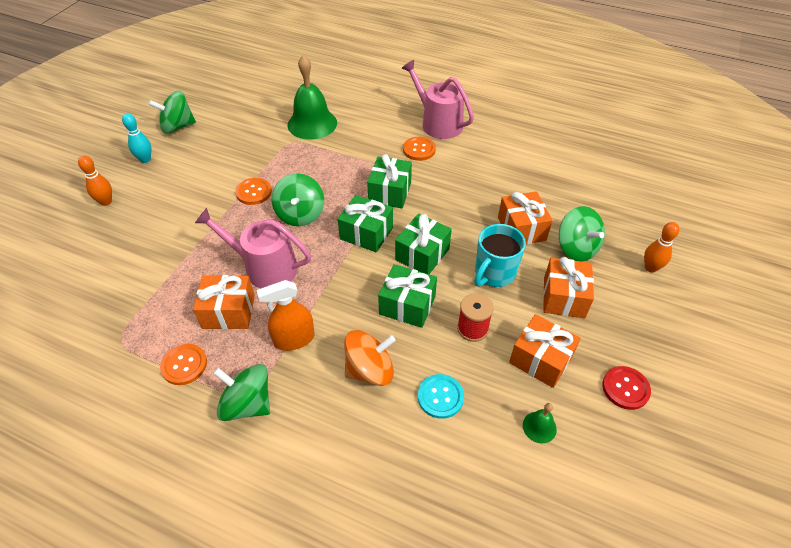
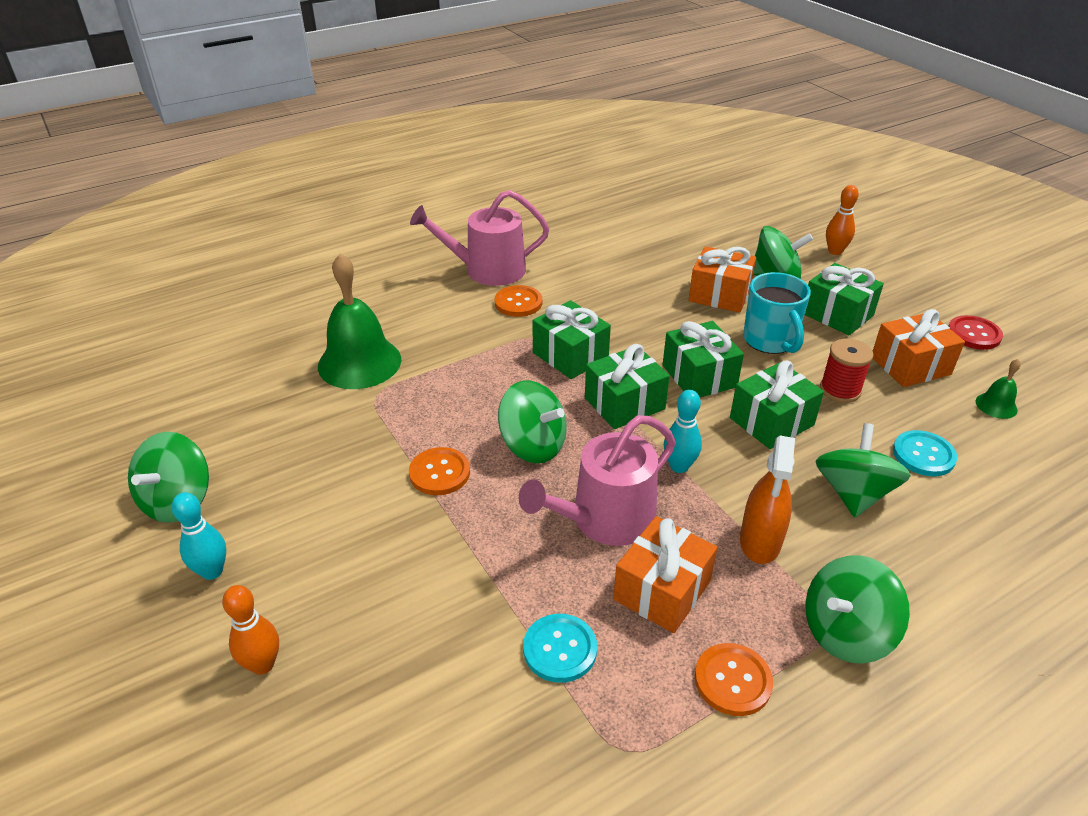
camera: 55 degrees left, 10 degrees down
(167, 290) = (560, 649): none -> turquoise button
(330, 279) = (679, 466): none -> turquoise bowling pin
(370, 370) = (853, 493): orange spinning top -> green spinning top
(564, 297) = (837, 314): orange gift -> green gift

